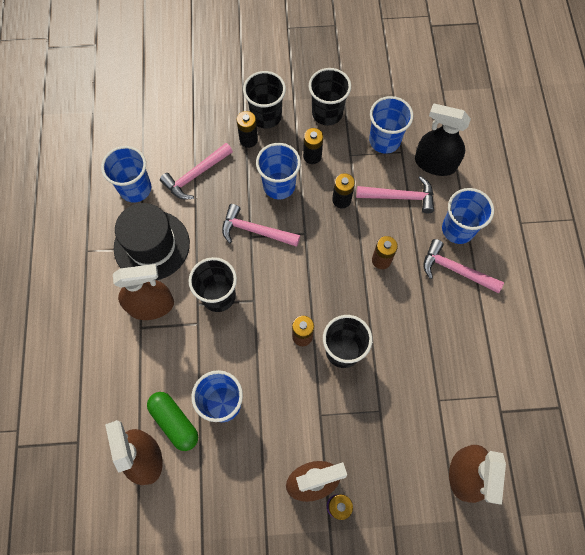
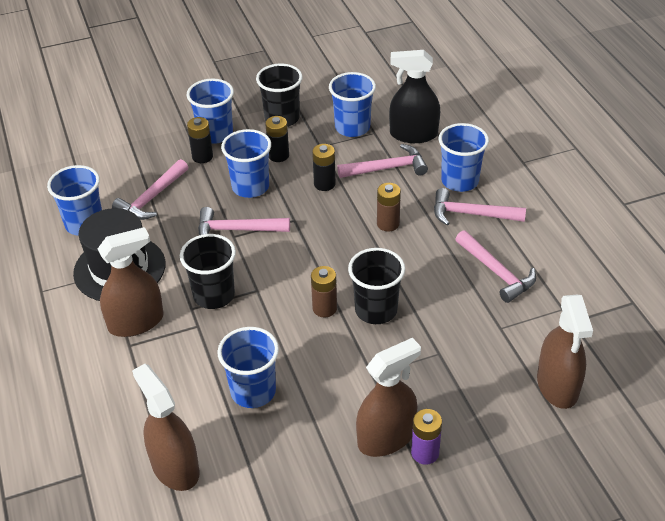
camera: 15 degrees left, 25 degrees down
(174, 422) = (200, 423): green capsule -> none
(266, 116) = (215, 134): black cup -> blue cup
(455, 340) = (496, 272): none -> pink hammer

